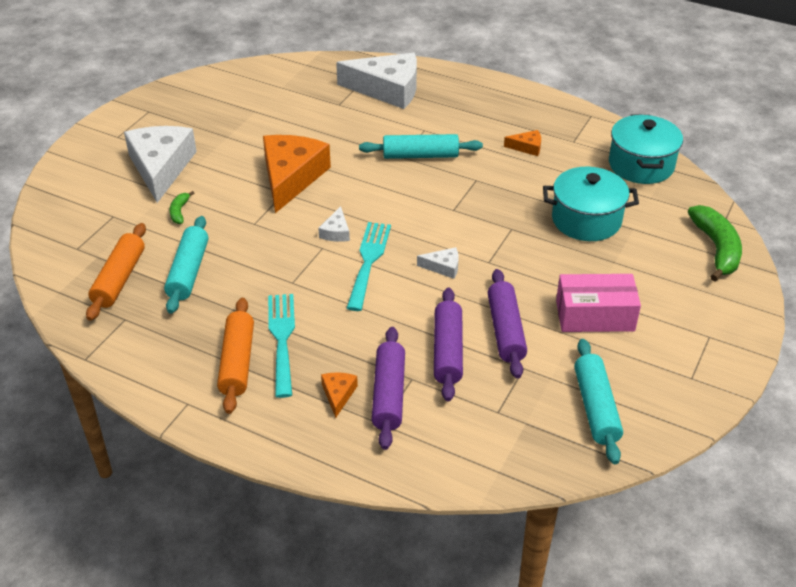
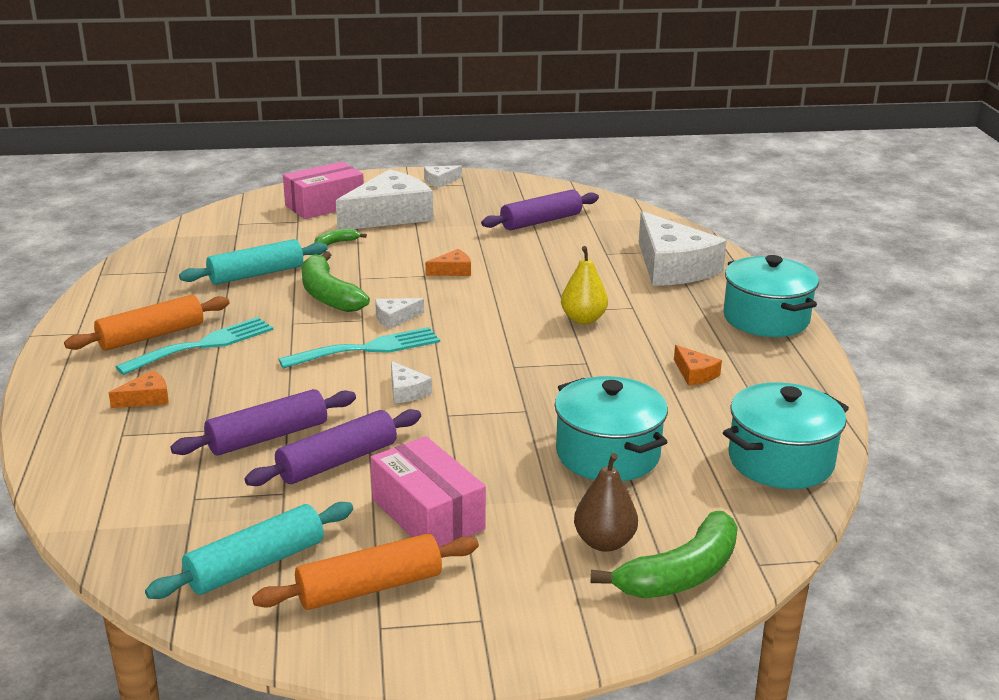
camera: 55 degrees right, 15 degrees down
(99, 191) = (325, 205): none -> pink box
(119, 279) = (216, 251): orange rolling pin -> orange rolling pin (369, 587)
(128, 119) = (440, 181): none -> white cheese
(265, 248) = (328, 295): none -> green banana
(291, 177) = (453, 271): orange cheese -> orange cheese, size x0.42
(389, 394) = (169, 425): purple rolling pin -> purple rolling pin (541, 221)
(420, 155) = (583, 319): turquoise rolling pin -> yellow pear
(488, 91) = (766, 319): none -> turquoise pot
(670, 261) = (604, 542): none -> brown pear

